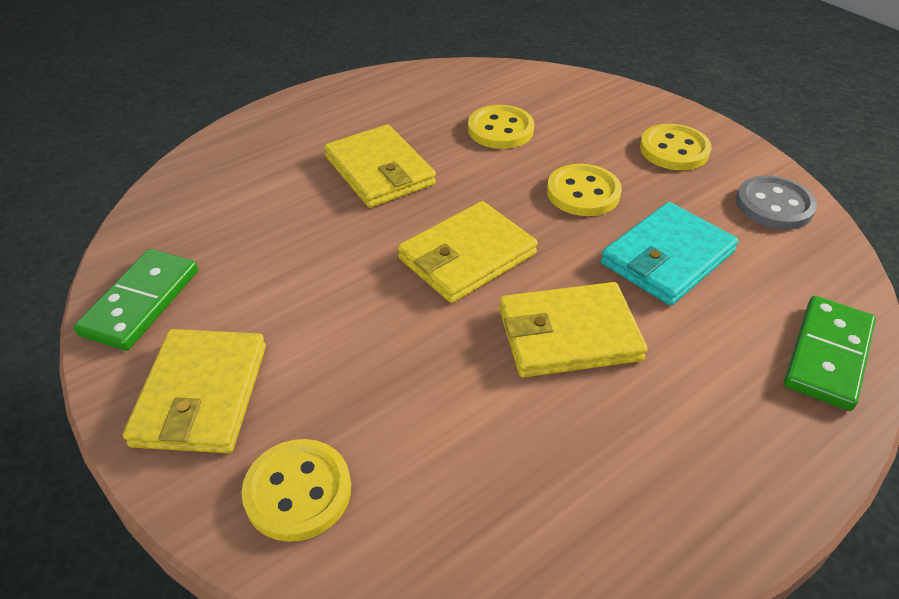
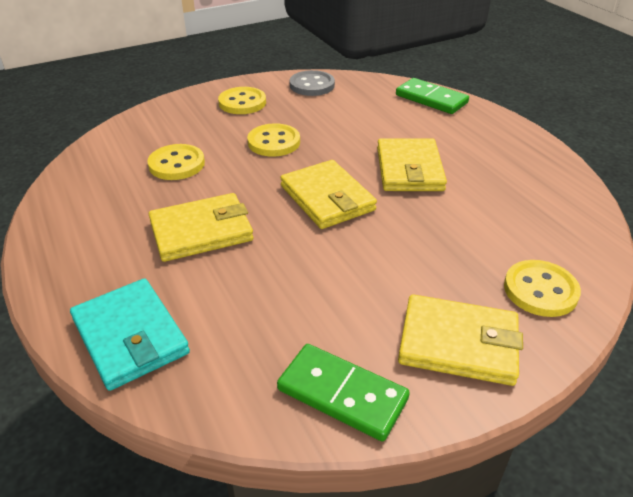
camera: 80 degrees left, 5 degrees down
(667, 258) = (349, 126): turquoise wallet -> turquoise wallet (130, 336)

